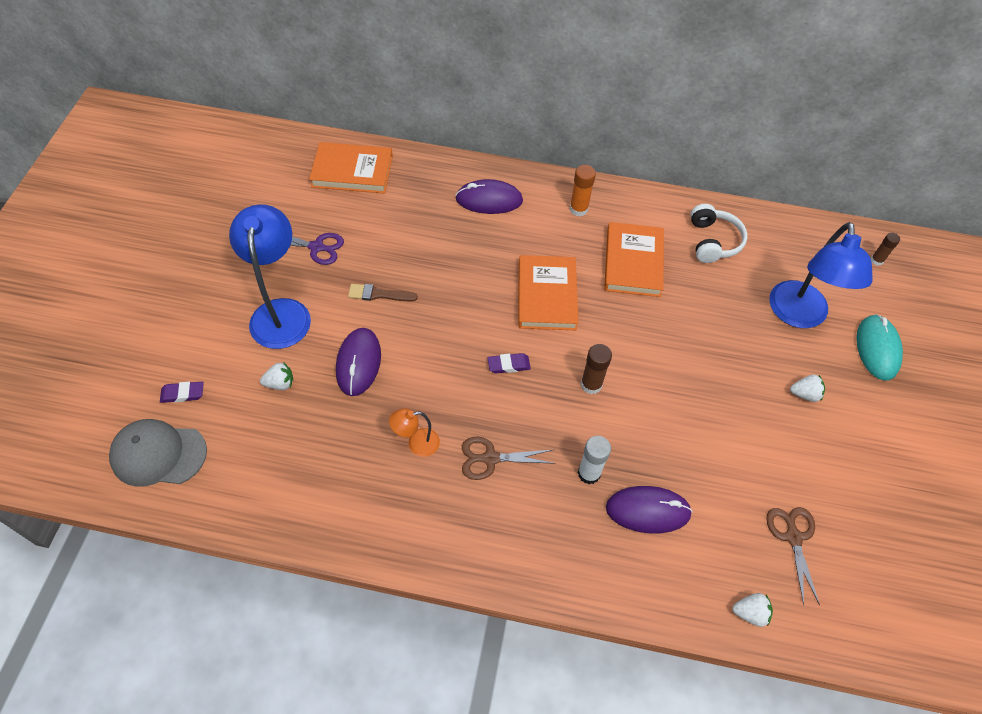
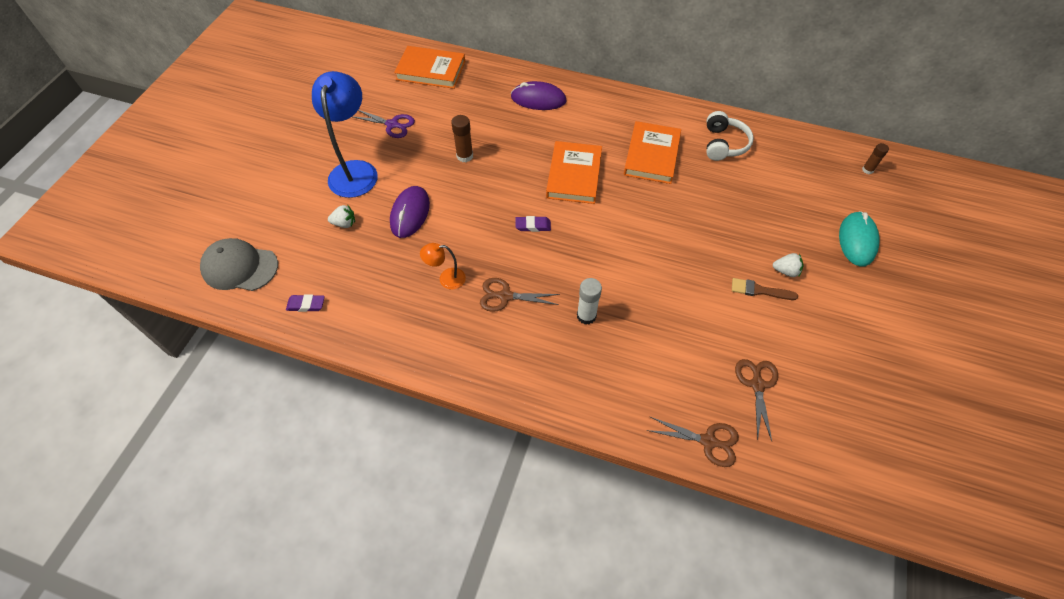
camera: 10 degrees right, 0 degrees up
(183, 394) = (267, 224): purple eraser -> purple eraser (306, 304)
(378, 294) = (435, 163): brown brush -> brown brush (759, 290)
(578, 209) = (612, 111): orange glue stick -> none
(591, 384) = (600, 247): brown glue stick -> brown glue stick (465, 156)
(648, 510) = (632, 350): purple mouse -> none
(750, 613) = (708, 441): white strawberry -> brown scissors
(798, 315) = (790, 208): blue lamp -> none

